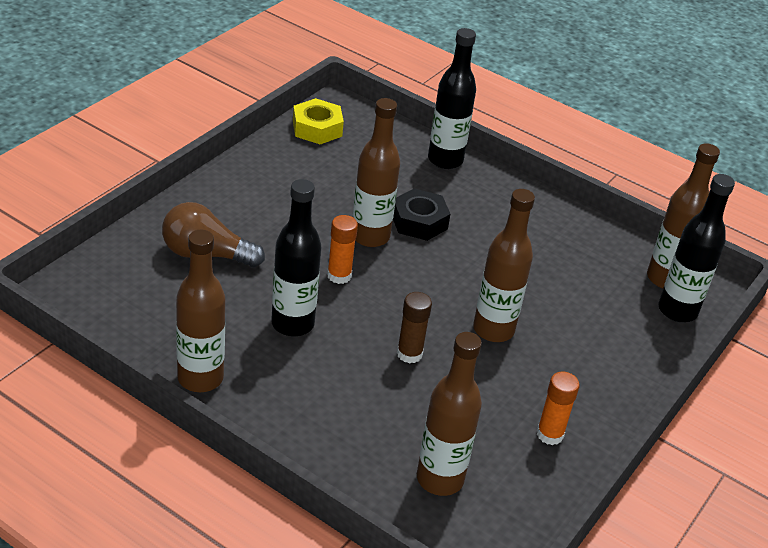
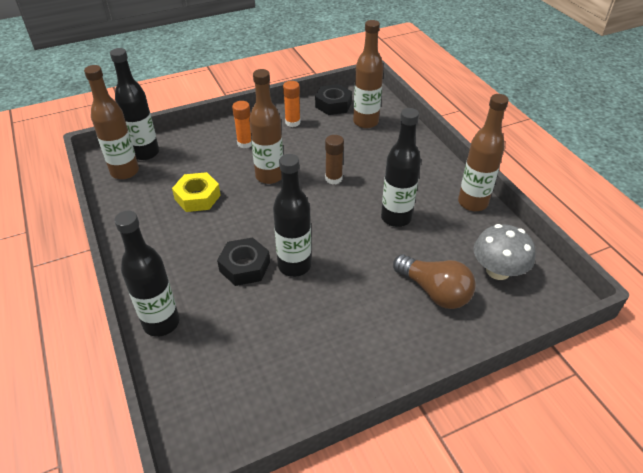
camera: 145 degrees left, 5 degrees up
(141, 296) = (498, 270): none -> grey mushroom
(317, 128) = (247, 414): yellow nut -> yellow nut (197, 197)
(339, 275) = (341, 241): orange glue stick -> orange glue stick (245, 143)
(370, 237) = (294, 266): brown bottle -> black bottle
(522, 501) = (333, 104): none -> black nut

